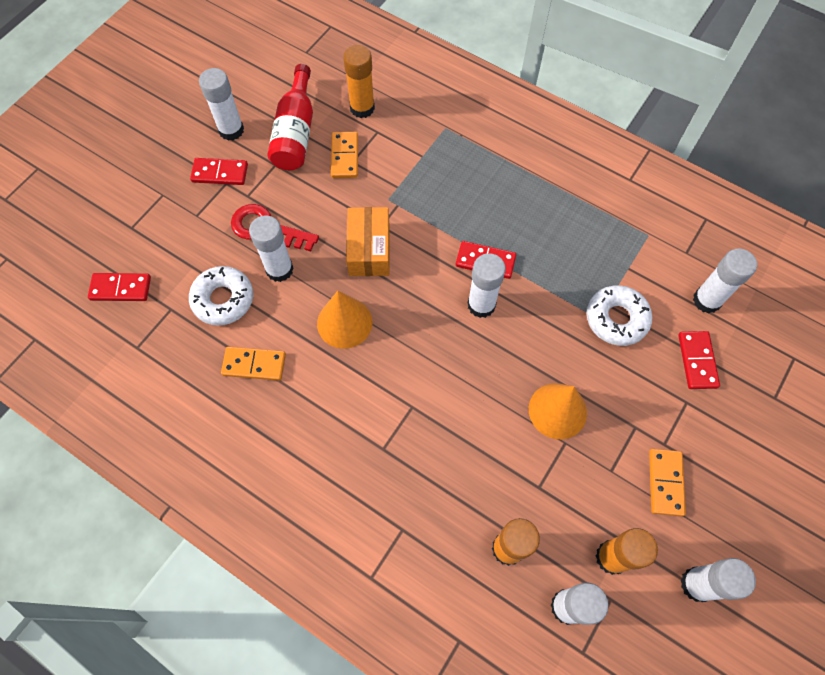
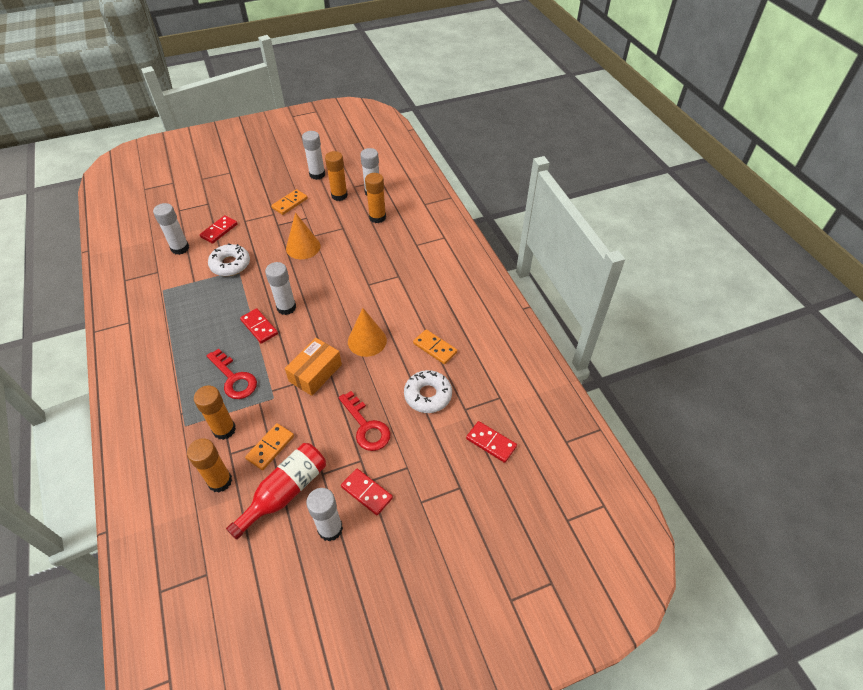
camera: 145 degrees left, 15 degrees down
(279, 269) = (379, 393): white glue stick -> none
(404, 145) = (224, 430): none -> orange glue stick
(448, 193) = (234, 378): none -> red key

